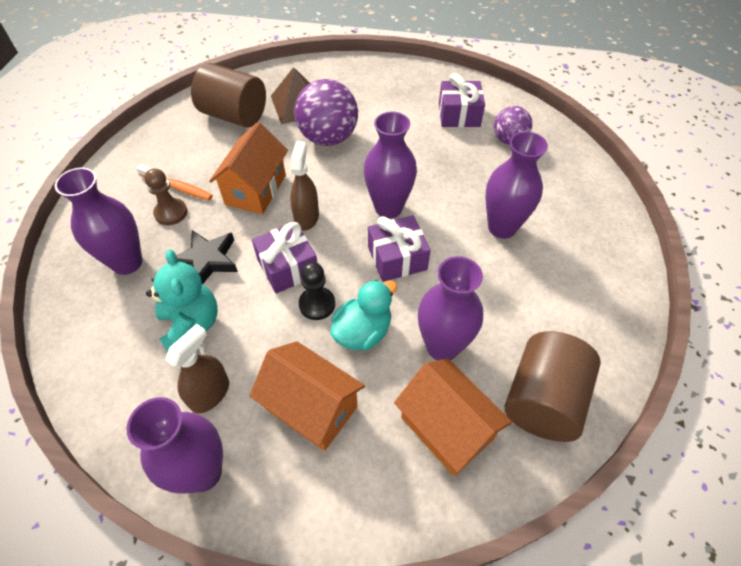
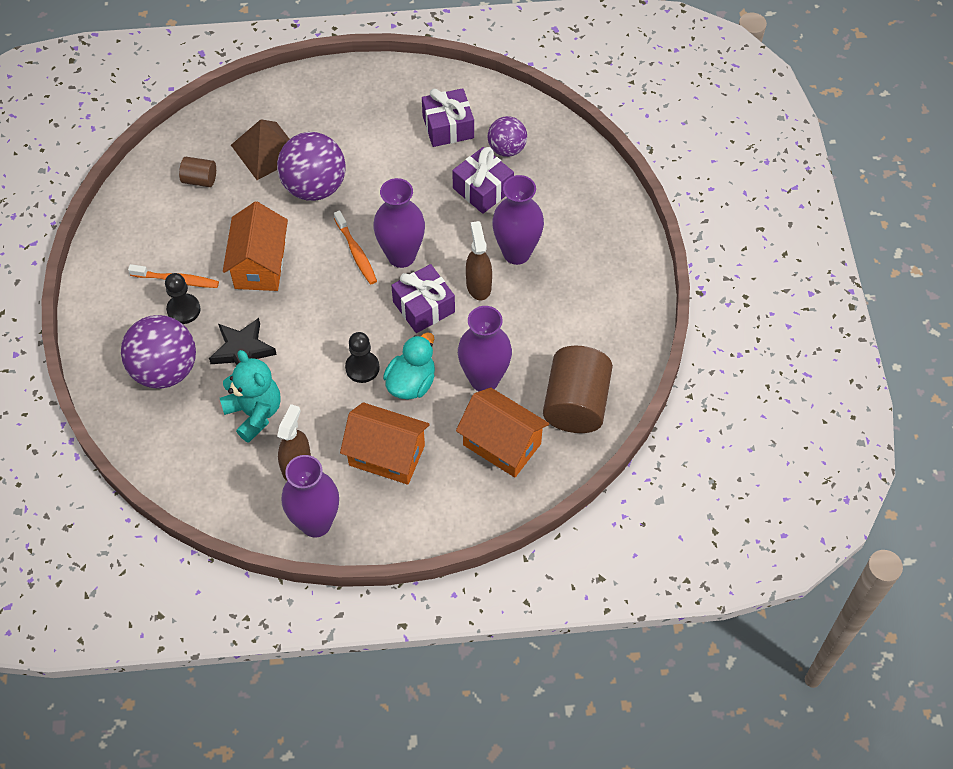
camera: 15 degrees left, 5 degrees up
(127, 262) = (165, 370): purple vase -> purple ball
(171, 213) = (183, 310): brown pawn -> black pawn
(234, 115) = (200, 180): brown cylinder -> brown cylinder, size x0.49
(288, 267) = (323, 339): purple gift -> purple gift (483, 189)
(306, 217) = (323, 284): brown spray bottle -> brown spray bottle (478, 285)
(347, 197) = (356, 252): none -> orange toothbrush

